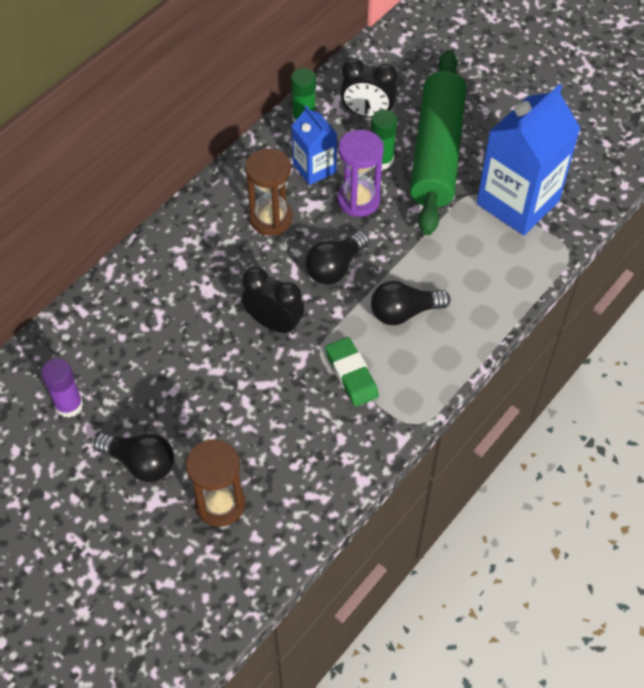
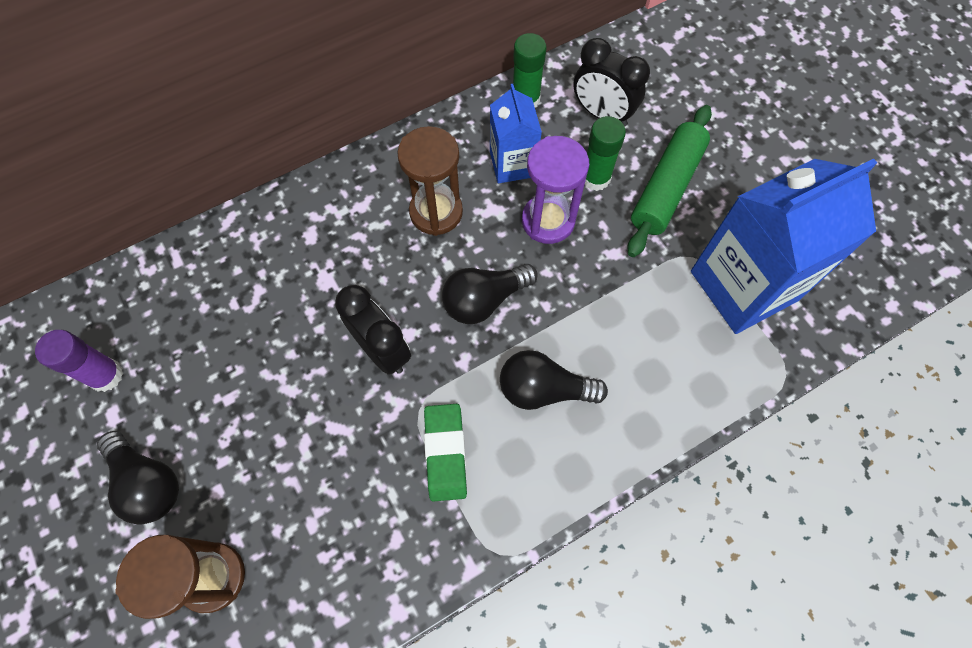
camera: 20 degrees right, 10 degrees up
(436, 152) = (666, 187): green rolling pin -> green rolling pin, size x0.65

